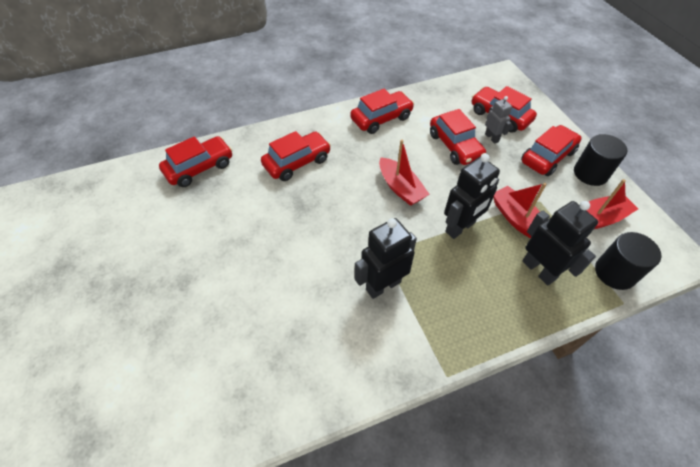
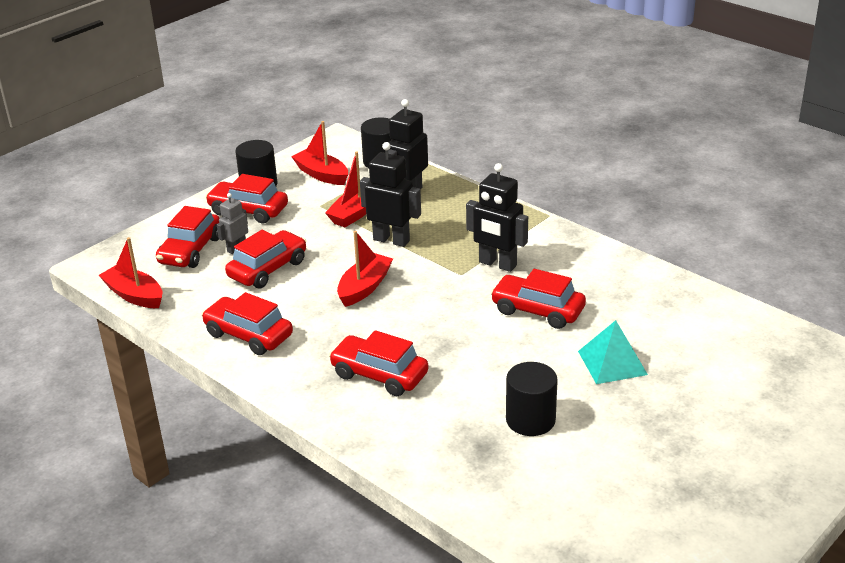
camera: 115 degrees left, 20 degrees down
(193, 217) = (530, 420): none -> black cylinder
(199, 168) = (452, 456): red car -> red car (537, 310)
(203, 297) = (612, 363): none -> turquoise pyramid
(456, 83) = (134, 295): none -> red boat

